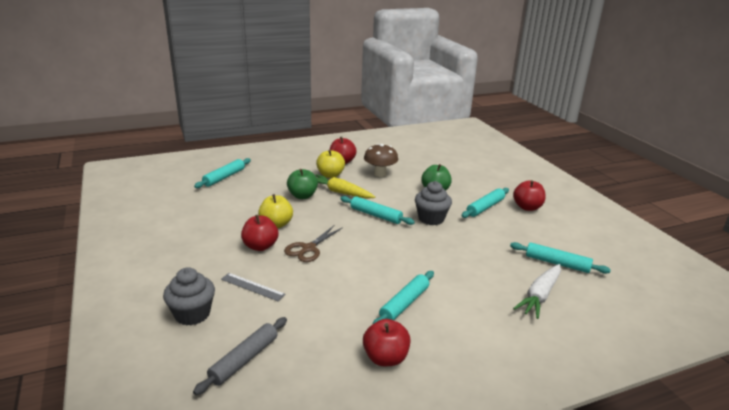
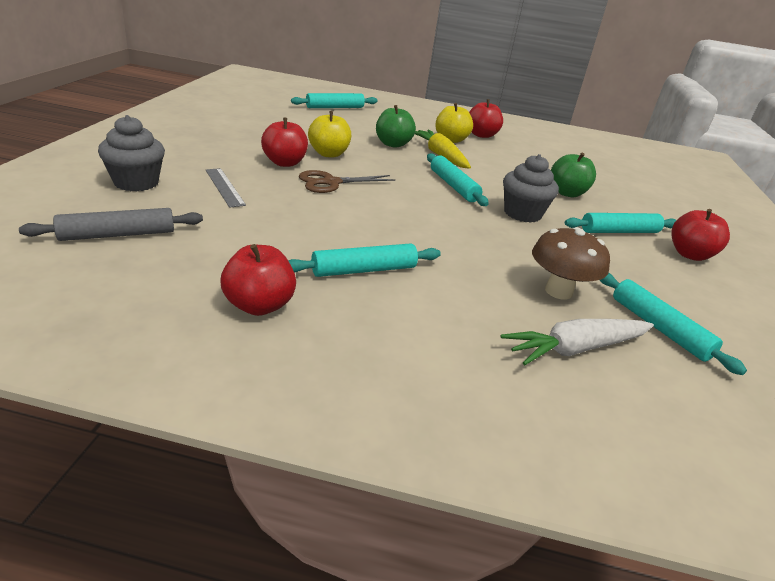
camera: 30 degrees right, 5 degrees up
(380, 174) = (513, 157): brown mushroom -> brown mushroom (558, 291)

